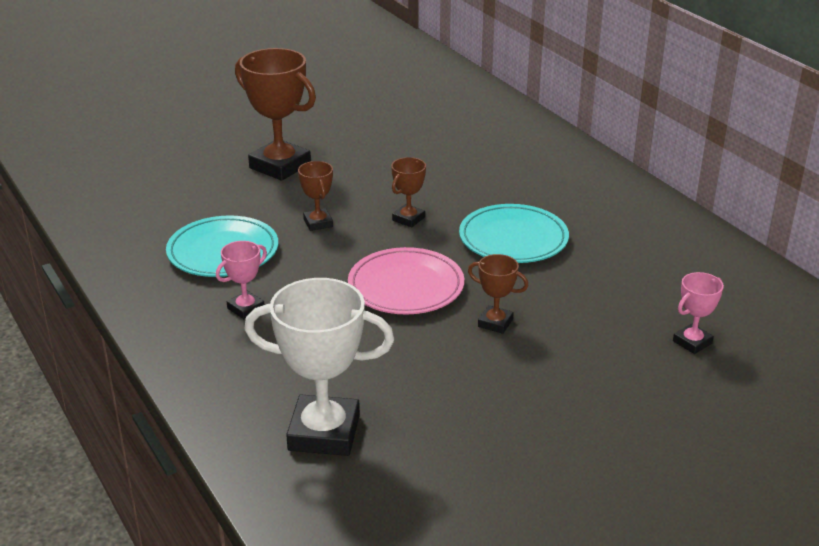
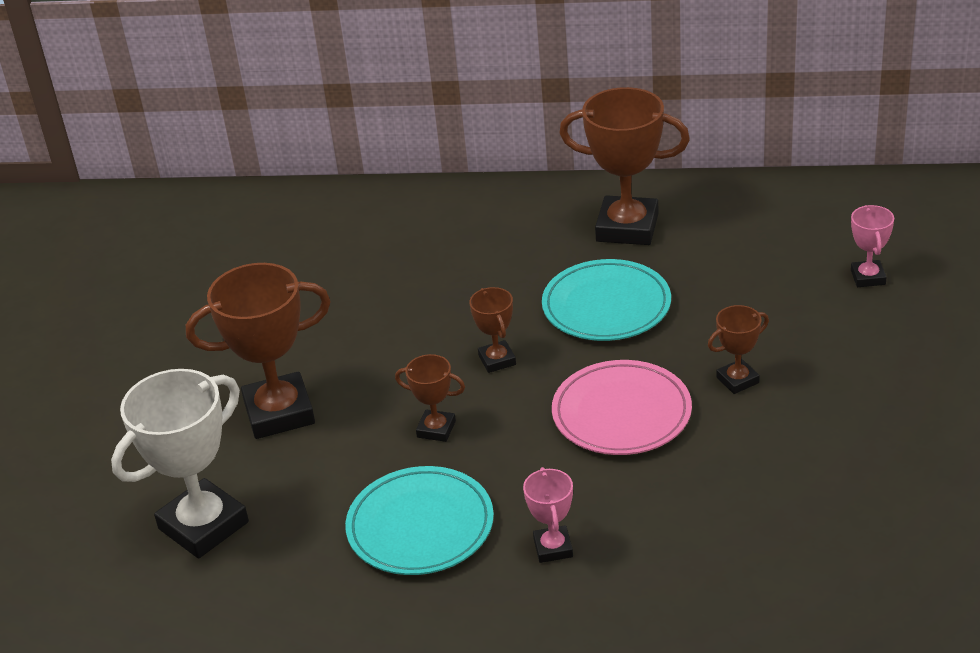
camera: 50 degrees left, 5 degrees up
(324, 433) = (818, 568): white trophy -> white trophy (203, 525)
(611, 215) = (627, 228): none -> brown trophy

